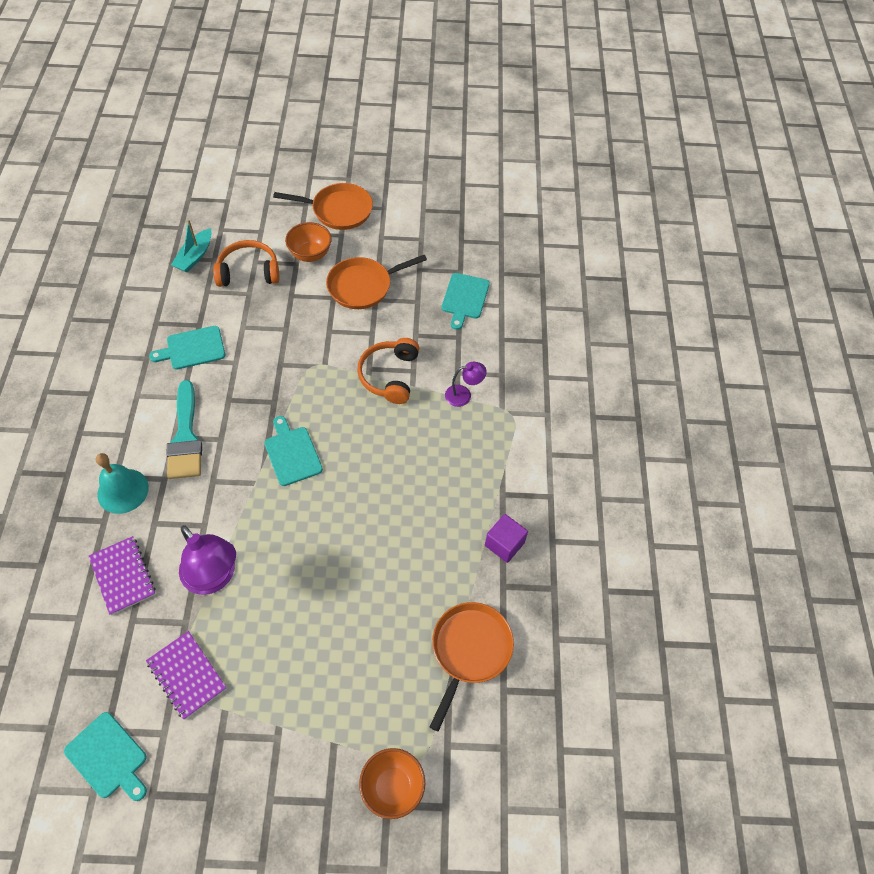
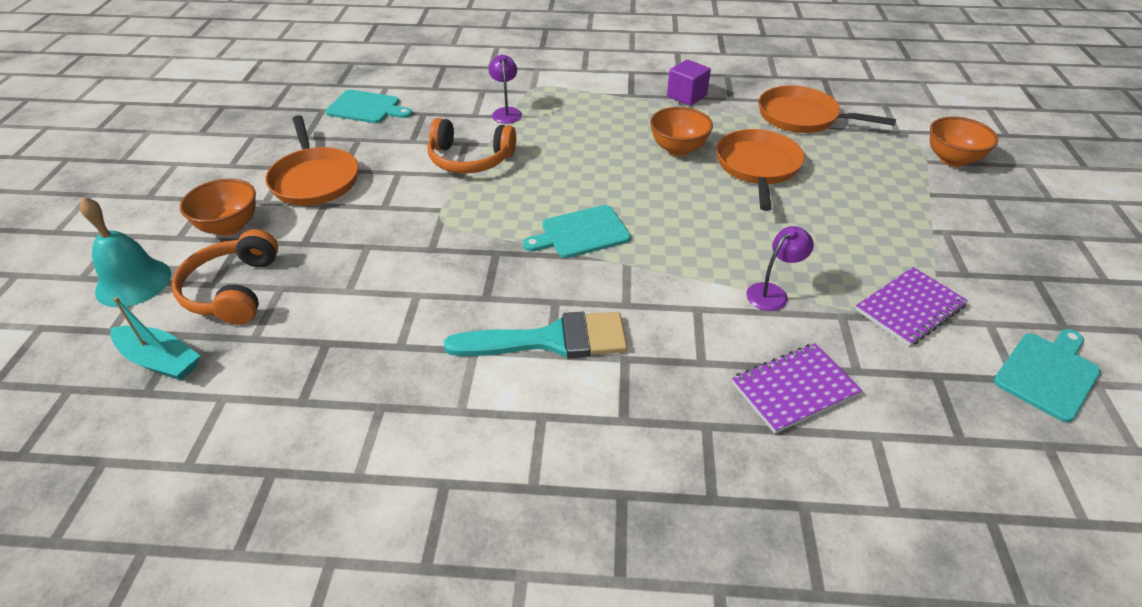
camera: 85 degrees left, 15 degrees down
(123, 491) = (650, 407): turquoise bell -> turquoise bell (133, 282)
(192, 348) = (376, 346): turquoise cutting board -> none
(214, 578) = (772, 293): purple lamp -> purple lamp, size x0.54
(338, 210) = (153, 202): orange pan -> orange pan (757, 167)
(407, 528) = (678, 149): none -> orange bowl

